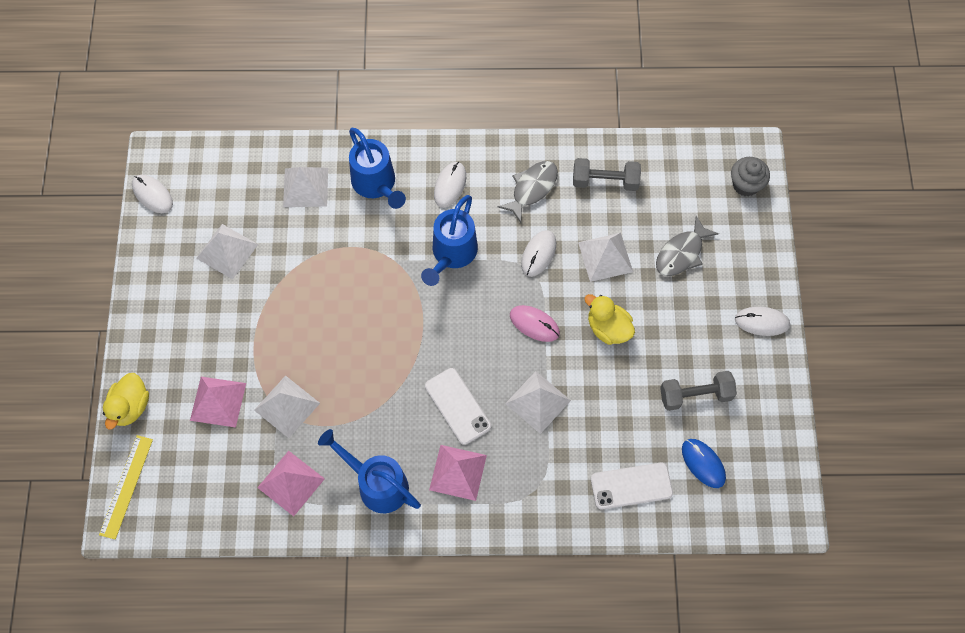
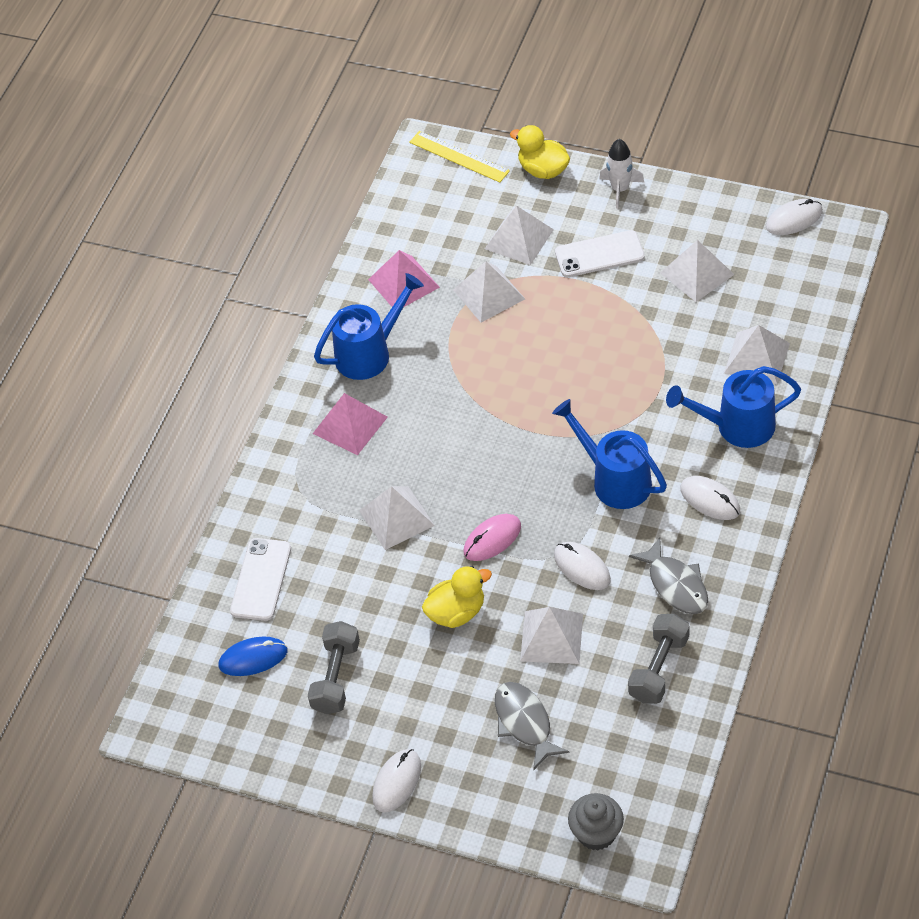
camera: 115 degrees right, 15 degrees down
(142, 336) = (620, 189): none -> white rocket
(218, 401) = (519, 239): pink pyramid -> white pyramid
(457, 406) = (424, 442): white phone -> white phone (599, 254)

